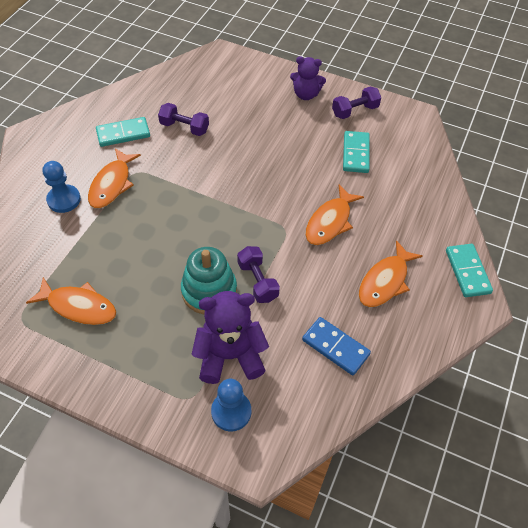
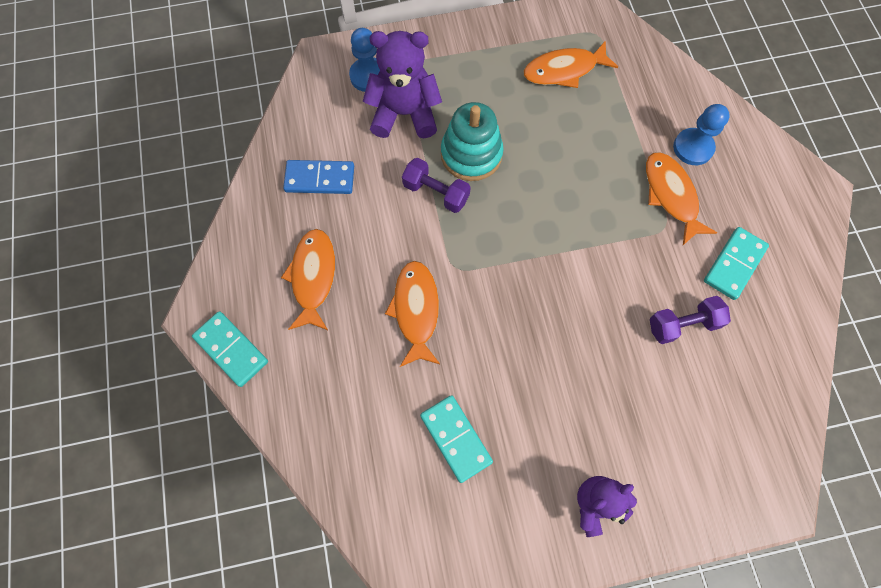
camera: 145 degrees right, 15 degrees up
(230, 356) = (404, 114): purple teddy bear -> purple teddy bear turned 135 degrees counterclockwise
(355, 111) = (510, 523): purple dumbbell -> none

